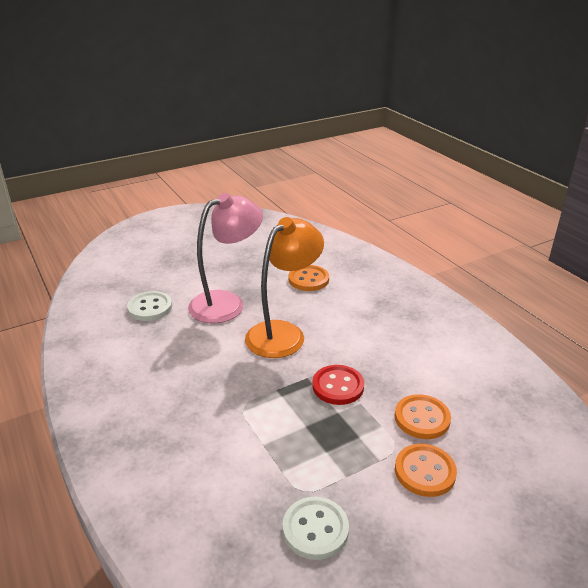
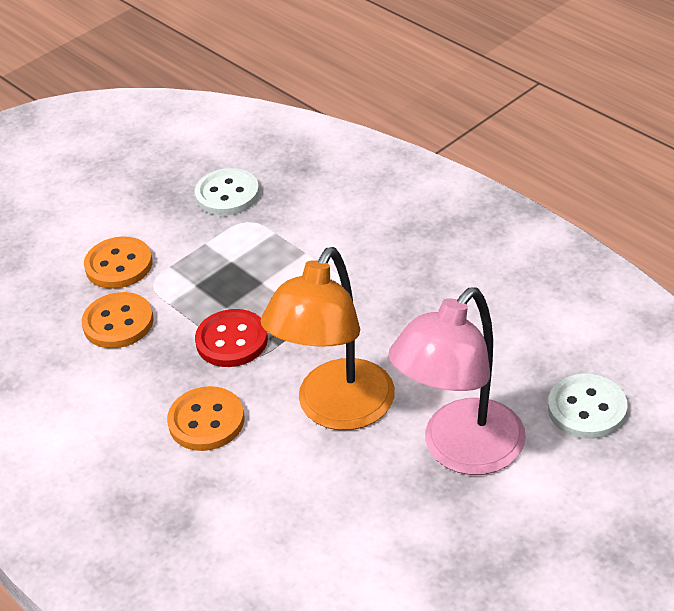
camera: 170 degrees right, 10 degrees up
(308, 279) = (332, 552): orange button -> orange button (206, 421)

